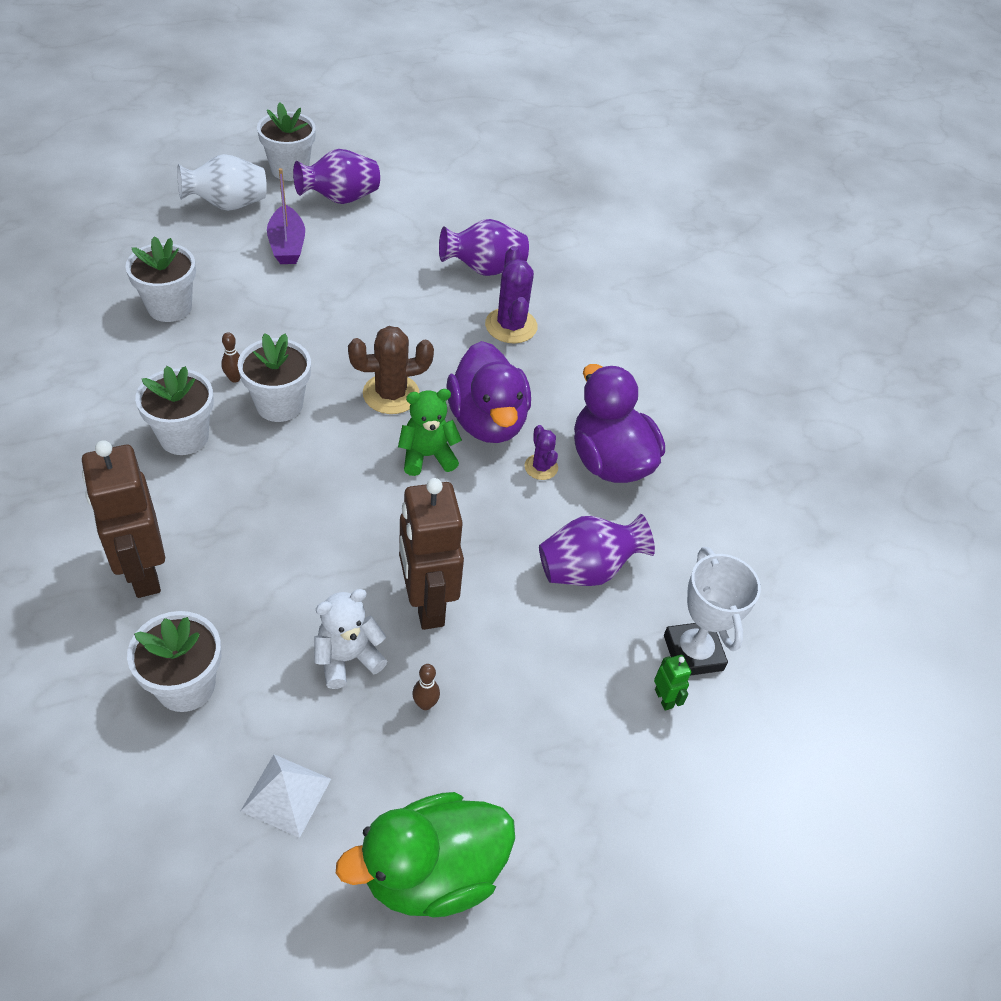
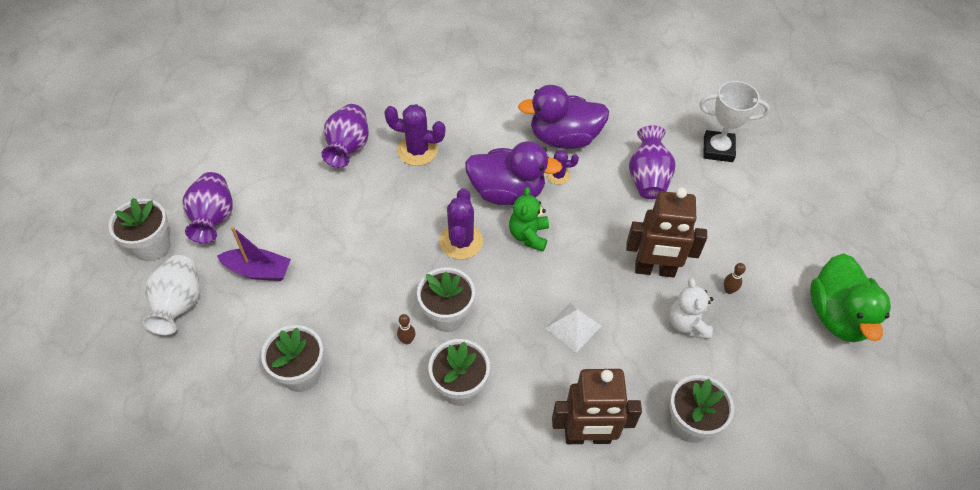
camera: 65 degrees left, 5 degrees up
(286, 795) = (779, 379): white pyramid -> white pyramid (573, 327)
(391, 394) = (461, 241): brown cactus -> purple cactus
(664, 698) = (745, 173): green robot -> none

